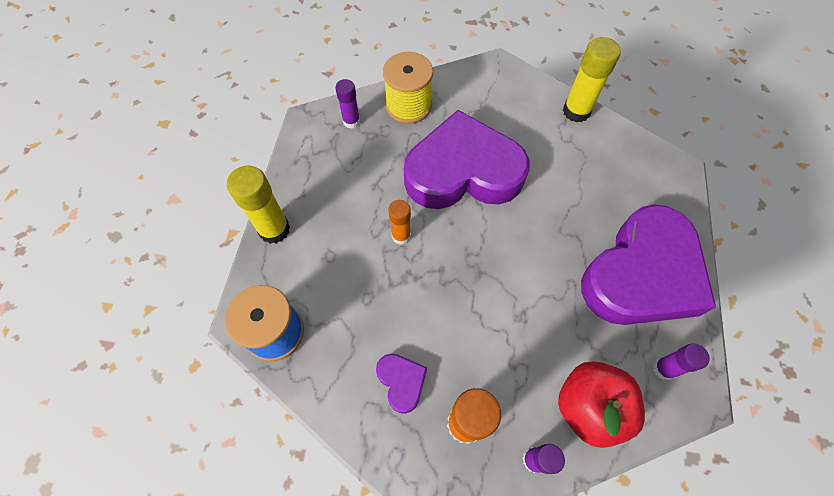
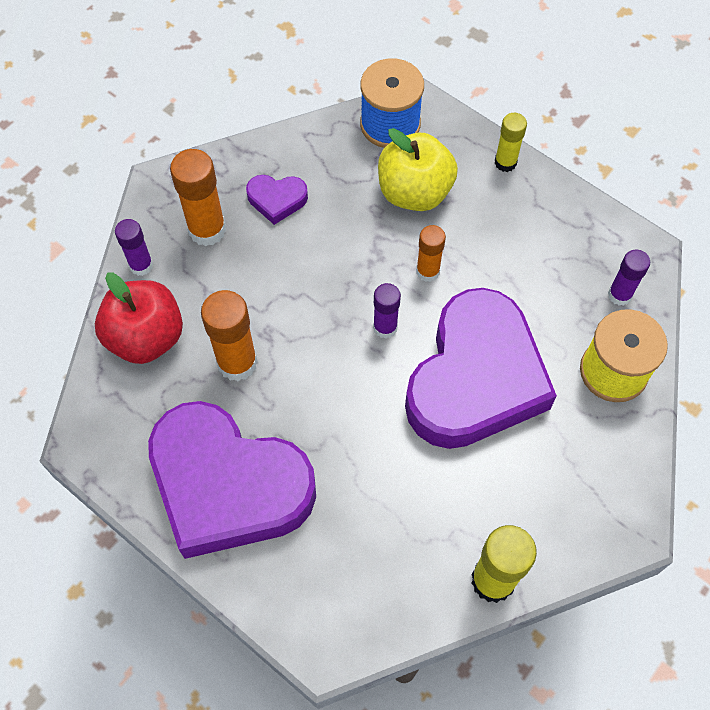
camera: 120 degrees right, 0 degrees up
(274, 229) = (505, 162): yellow glue stick -> yellow glue stick, size x0.61
(335, 279) = (414, 192): none -> yellow apple
(558, 323) = (237, 363): none -> orange glue stick
(641, 274) = (228, 485): purple heart -> purple heart turned 45 degrees counterclockwise
(663, 369) = (127, 430): purple glue stick -> purple glue stick (385, 327)

